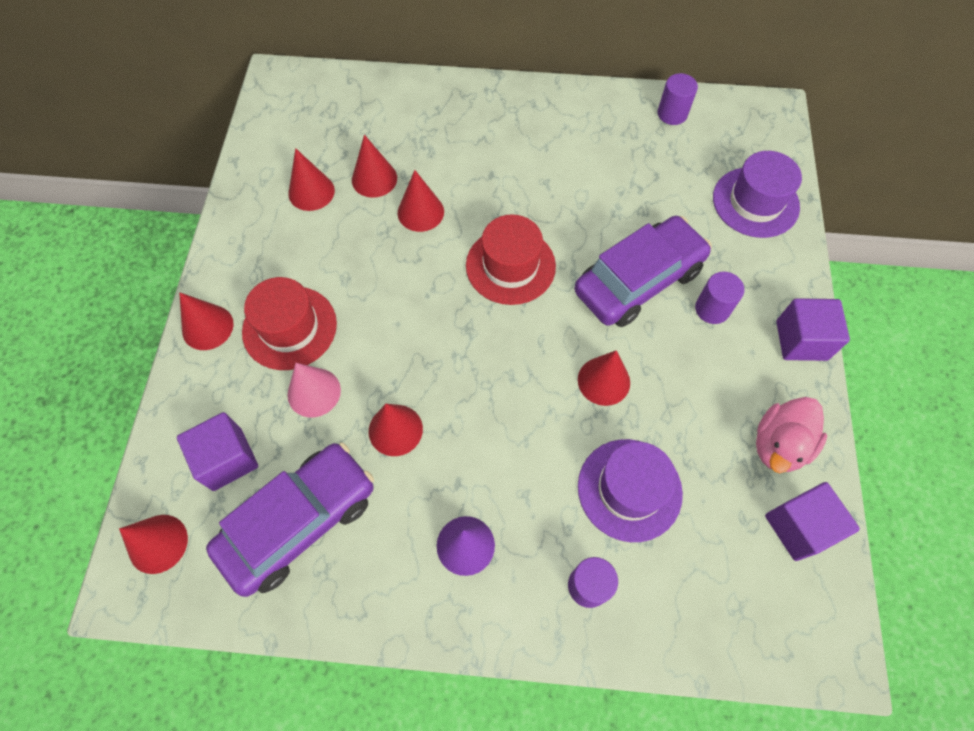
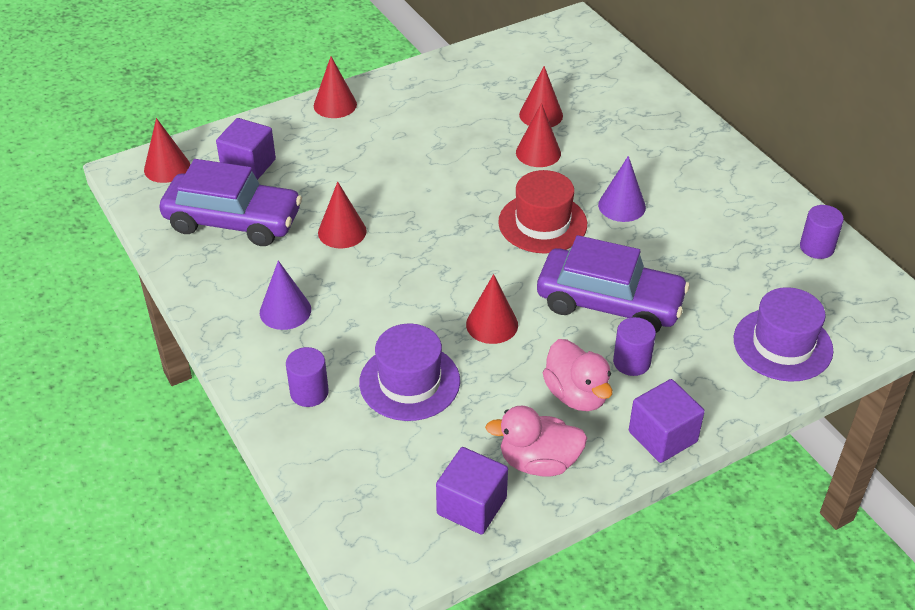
camera: 55 degrees right, 20 degrees down
(289, 328) = (372, 140): red hat -> none
(311, 192) = (494, 91): red cone -> none
(314, 392) = (333, 178): pink cone -> none
(533, 198) = (622, 206): none -> purple cone
(723, 370) = (576, 395): none -> pink duck

